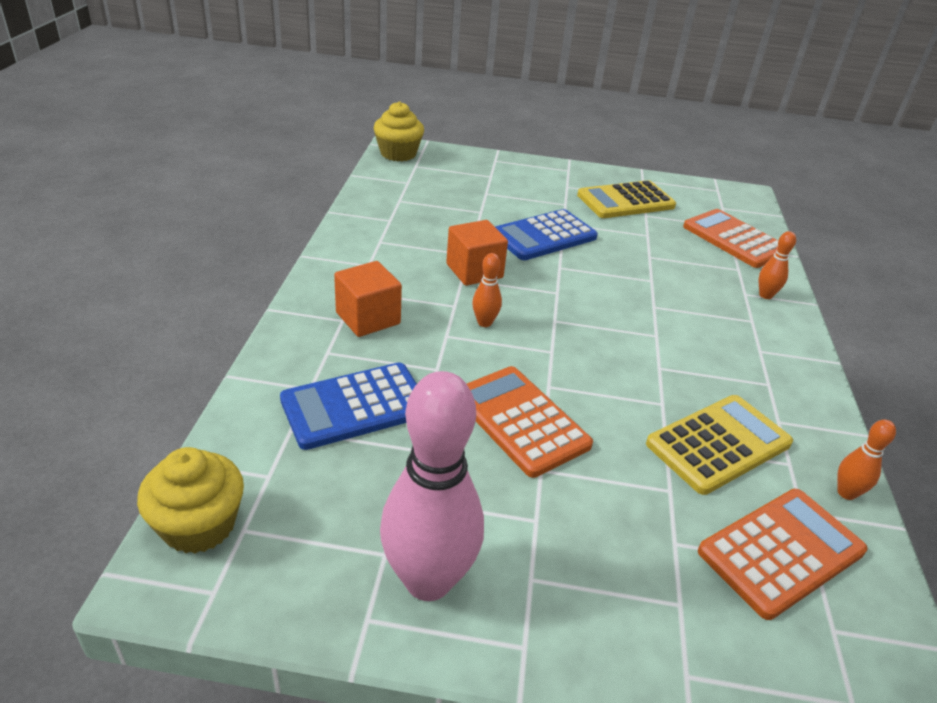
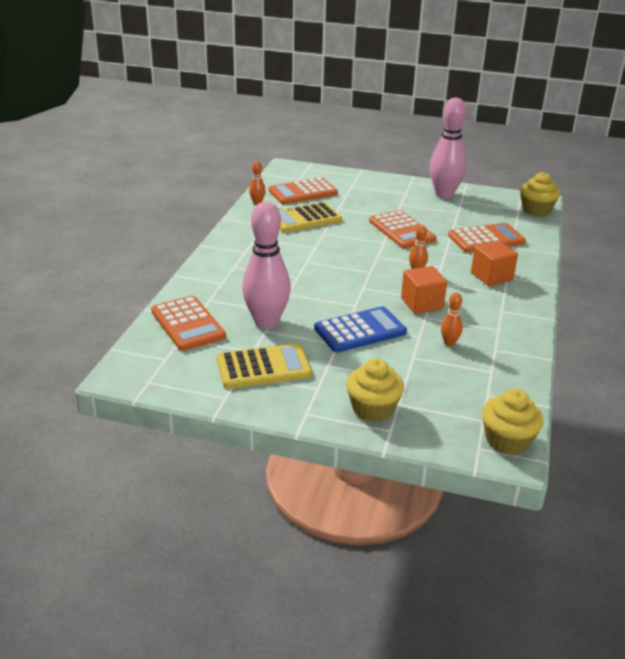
camera: 170 degrees left, 5 degrees down
(355, 406) = (486, 239): blue calculator -> orange calculator
(513, 172) = (373, 409): none -> yellow cupcake
(652, 243) = (266, 322): none -> pink bowling pin
(765, 295) = (207, 281): orange bowling pin -> orange bowling pin (449, 343)

